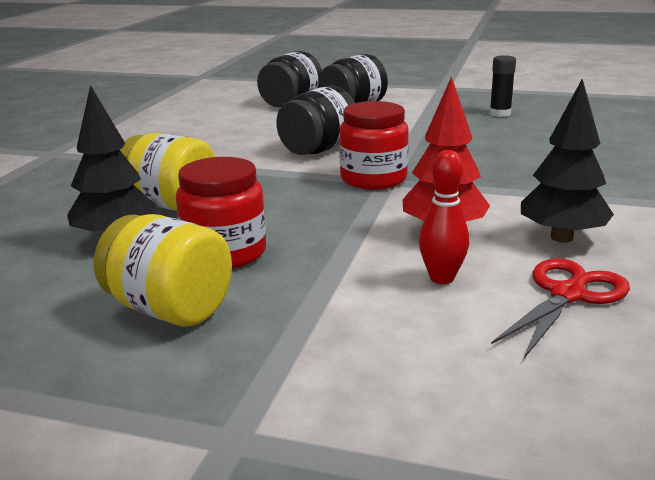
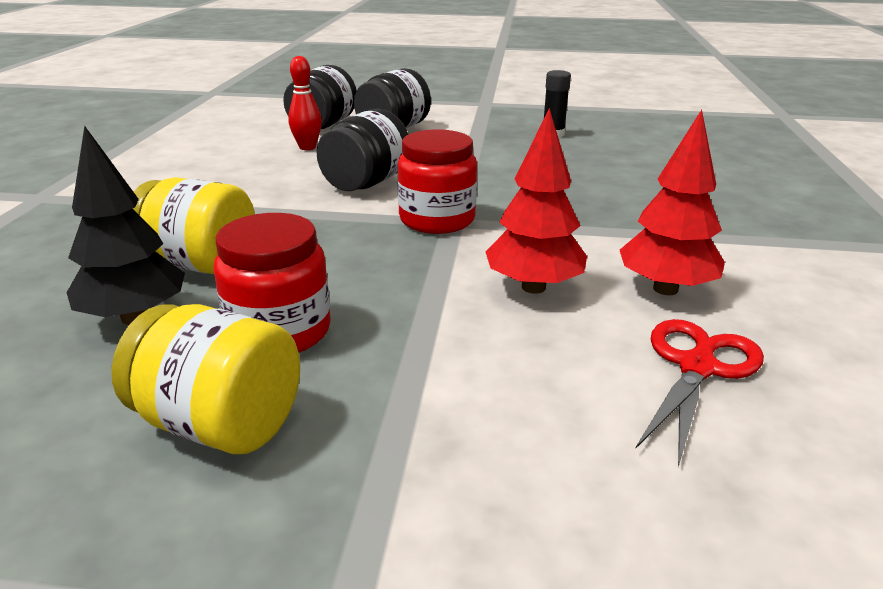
camera: 10 degrees left, 5 degrees up
(442, 278) = (549, 353): red bowling pin -> red bowling pin (307, 147)
(561, 237) = (665, 289): black tree -> red tree

